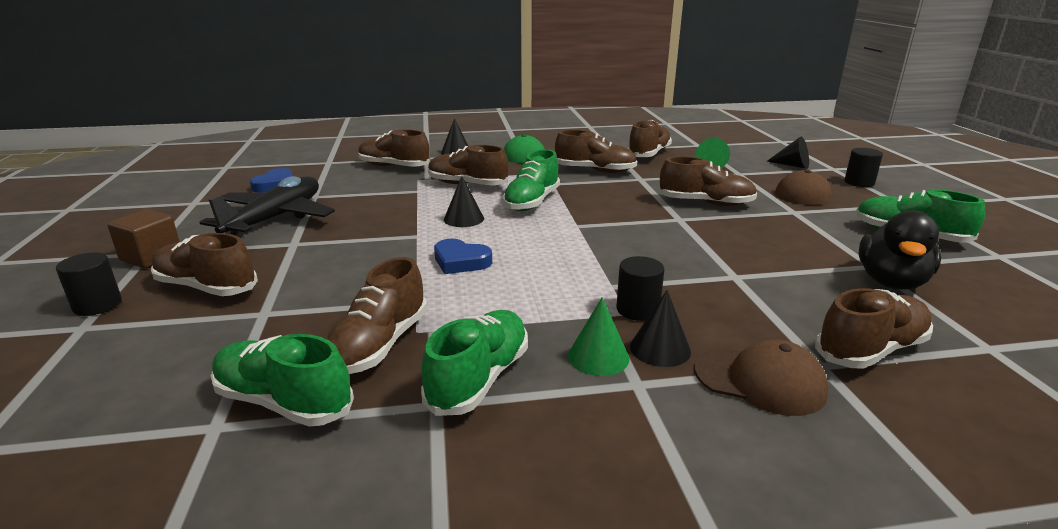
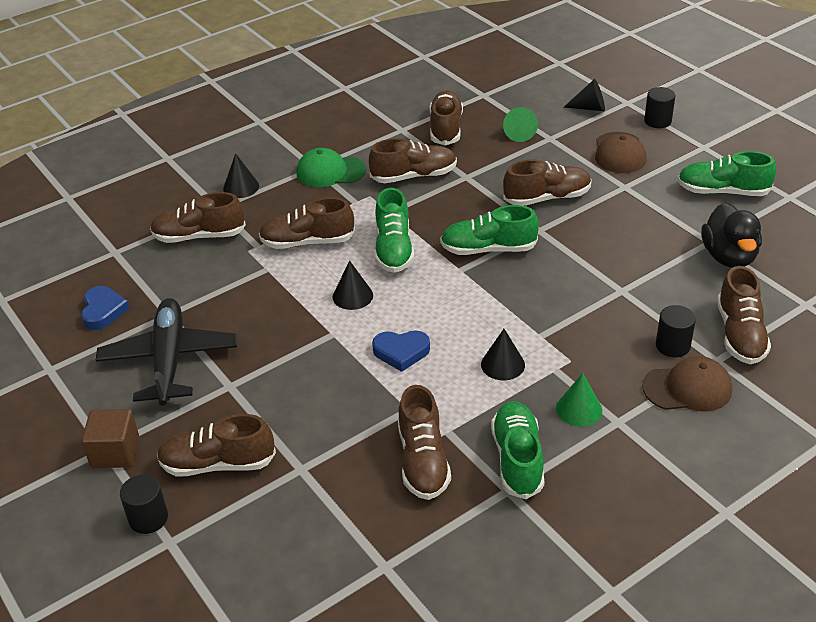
camera: 25 degrees left, 15 degrees up
(284, 402) = (408, 531): green shoe -> green shoe (488, 249)
(637, 310) = (575, 354): black cylinder -> black cylinder (672, 346)
(660, 348) = (613, 385): black cone -> black cone (502, 364)
(870, 350) = (740, 334): brown shoe -> brown shoe turned 150 degrees clockwise

